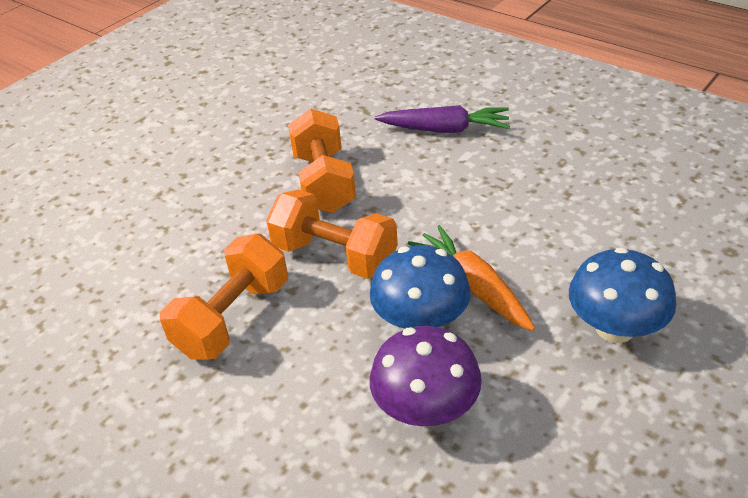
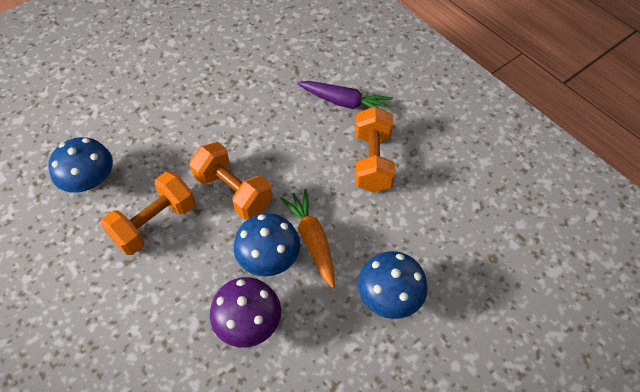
camera: 10 degrees right, 15 degrees up
(118, 290) = (91, 182): none -> blue mushroom
(324, 182) = (247, 128): orange dumbbell -> orange dumbbell (372, 161)

